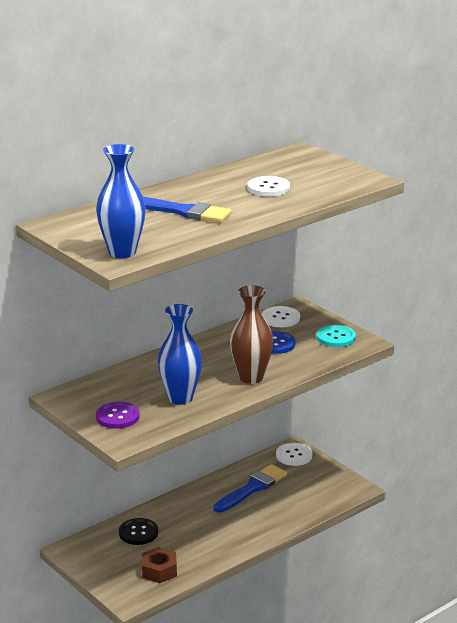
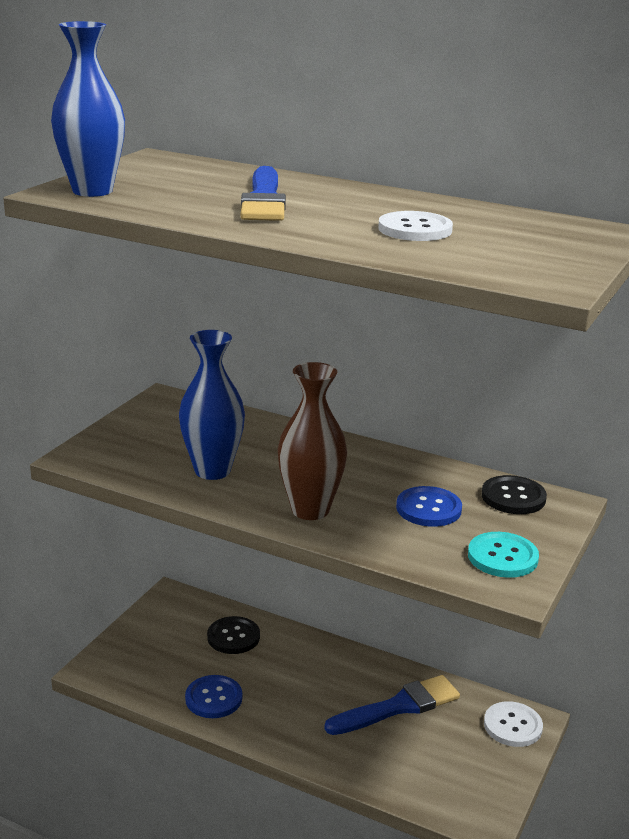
camera: 65 degrees right, 0 degrees up
(117, 417) = (137, 441): purple button -> none
(159, 571) = (163, 676): brown nut -> none
(196, 555) = (213, 698): none -> blue button
(252, 488) = (398, 707): blue brush -> blue brush turned 45 degrees counterclockwise
(280, 318) = (513, 497): white button -> black button

